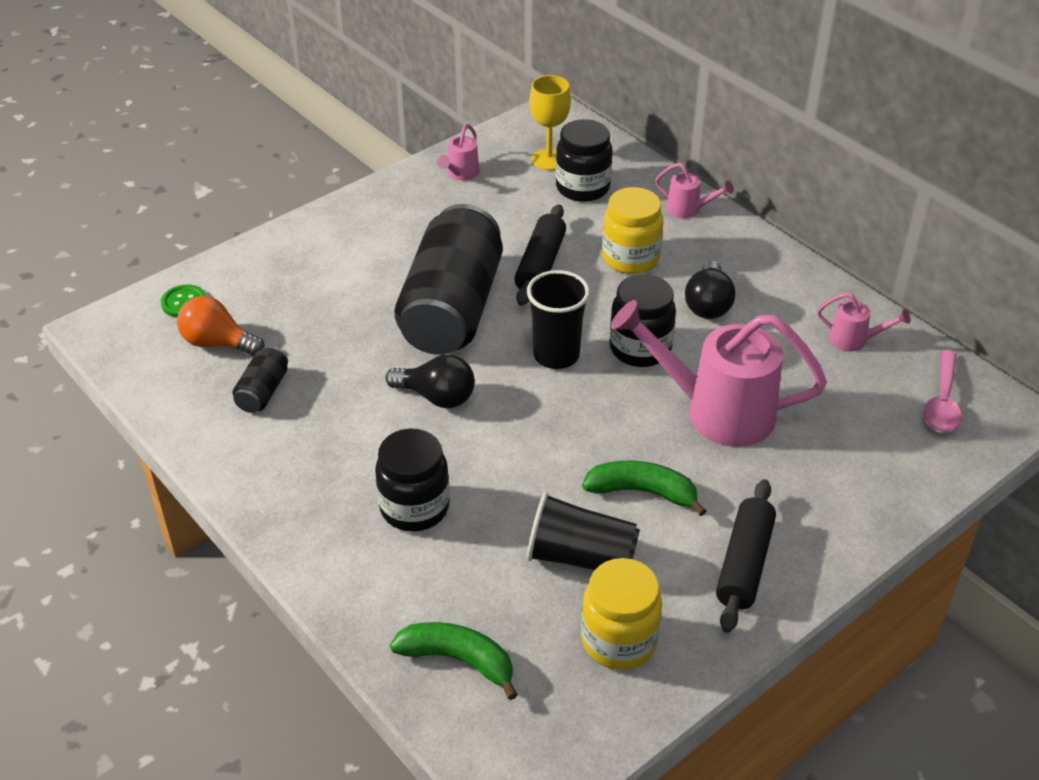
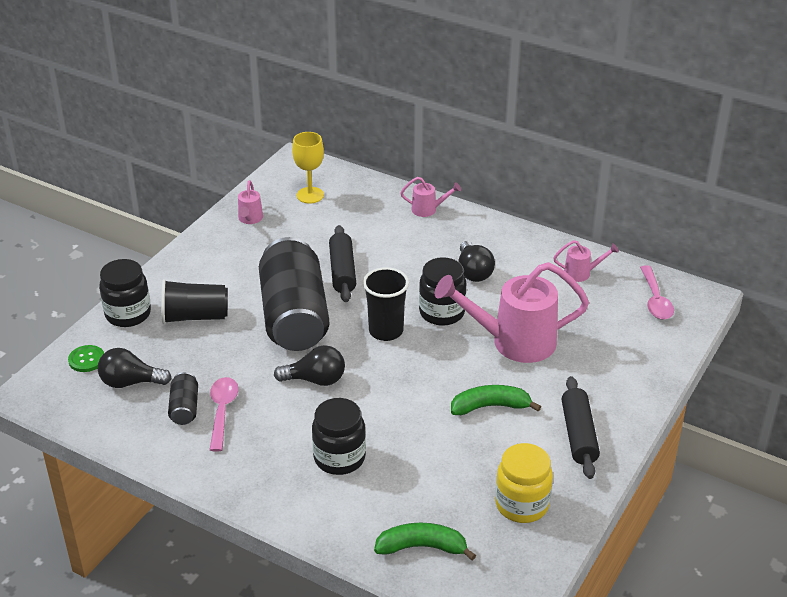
camera: 20 degrees left, 5 degrees down
(218, 343) = (130, 382): orange light bulb -> black light bulb
(304, 407) = (222, 411): none -> pink spoon
(580, 557) = (470, 459): black cup -> black cup (195, 316)
(582, 188) = (345, 210): black jar -> black jar (128, 314)
(630, 258) = (404, 252): yellow jar -> none

